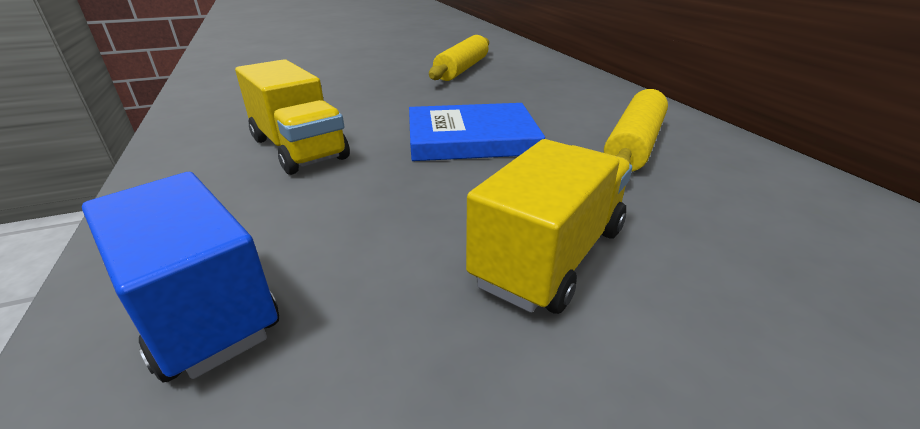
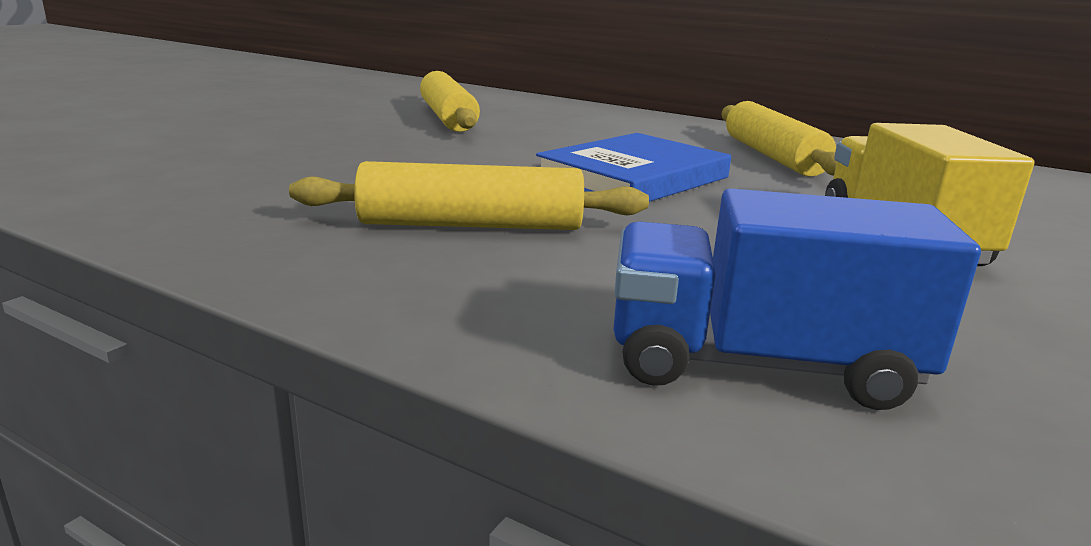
camera: 40 degrees left, 10 degrees down
(298, 148) = (471, 225): yellow truck -> yellow rolling pin

